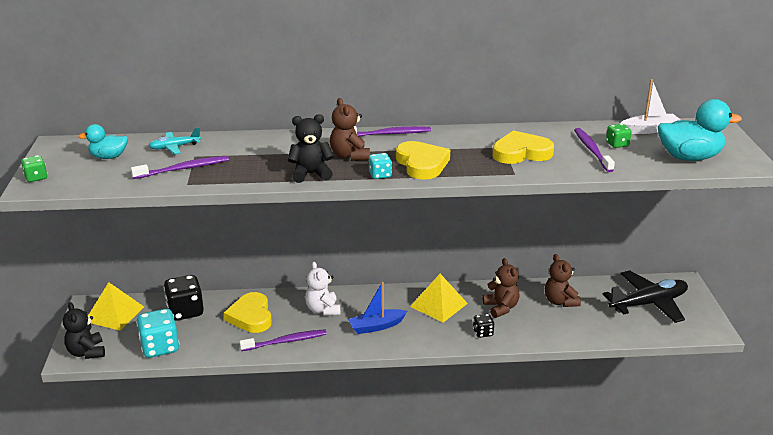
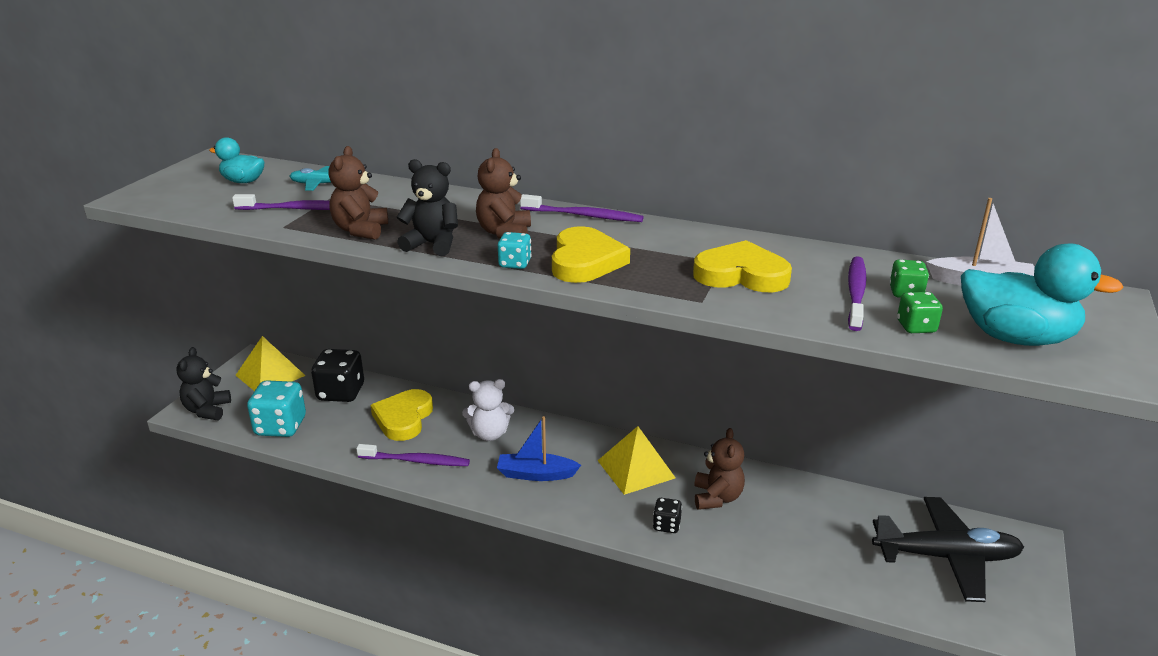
camera: 25 degrees right, 0 degrees up
(36, 178) = (148, 189): green dice -> green dice (916, 327)
(323, 310) = (489, 434): white teddy bear -> white teddy bear turned 105 degrees counterclockwise
(560, 301) = (808, 513): brown teddy bear -> brown teddy bear (360, 230)

